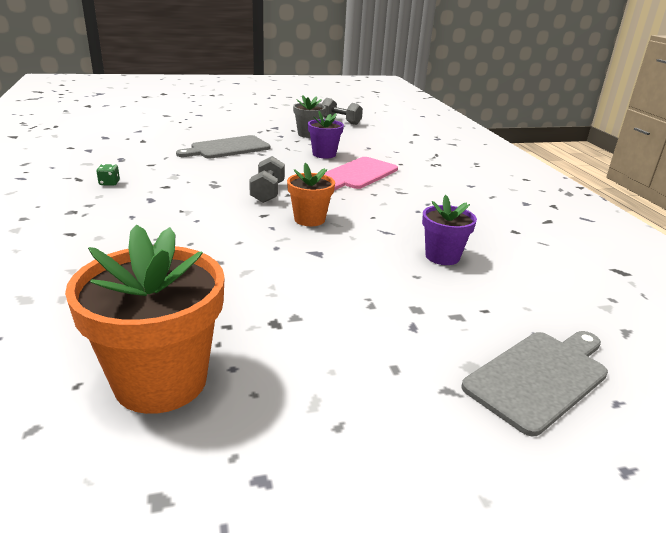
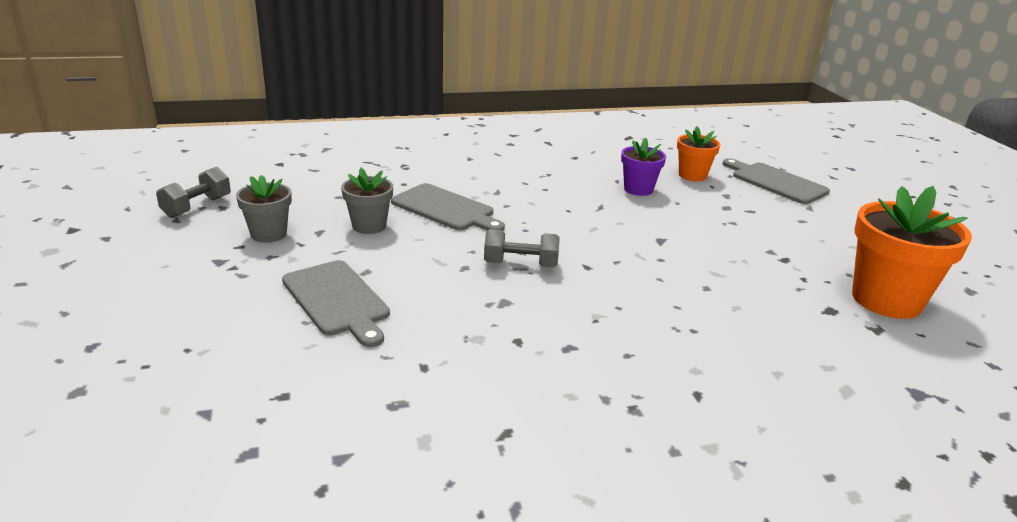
camera: 90 degrees left, 0 degrees up
(109, 183) = (518, 395): green dice -> none
(309, 219) = (588, 241): orange flower pot -> orange flower pot (692, 175)
(324, 154) = (369, 226): purple flower pot -> grey flower pot
(358, 174) = (445, 209): pink cutting board -> grey cutting board

